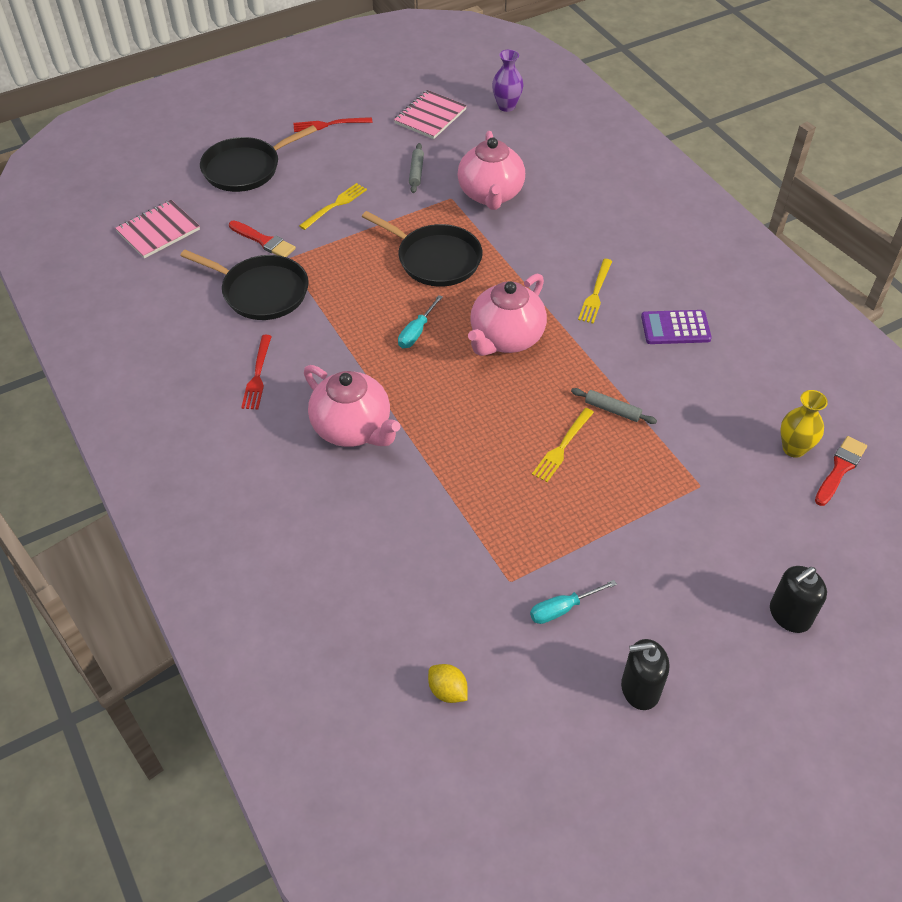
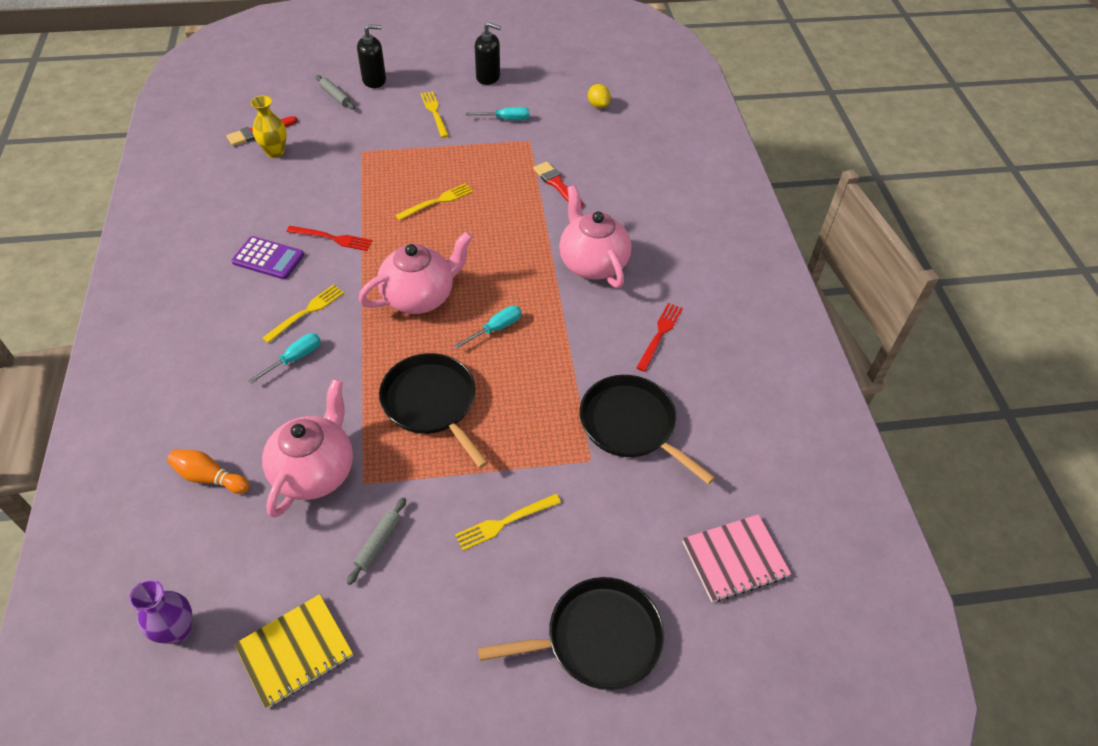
camera: 160 degrees left, 0 degrees up
(264, 241) = (609, 495): red brush -> red brush (557, 184)
(329, 125) = (446, 693): red fork -> red fork (332, 238)
(430, 116) = (295, 652): pink notebook -> yellow notebook
(560, 171) = (209, 477): none -> orange bowling pin
(571, 256) = (295, 358): none -> turquoise screwdriver
(612, 410) = (379, 214): grey rolling pin -> grey rolling pin (335, 96)
(663, 584) = (434, 112): none -> yellow fork

